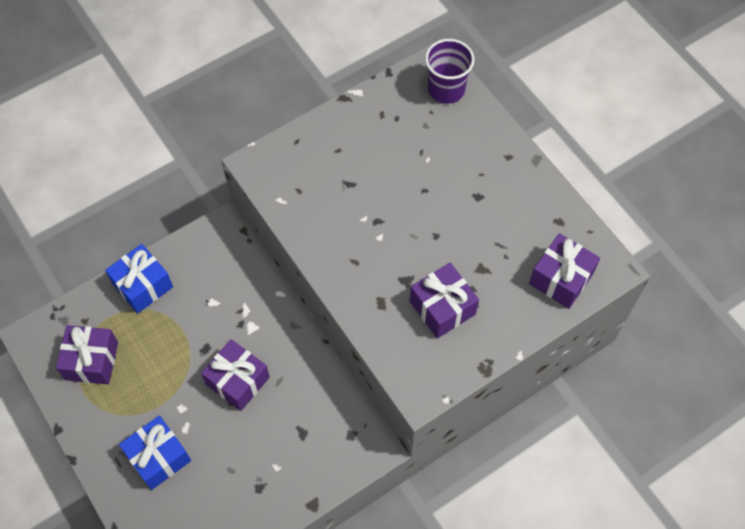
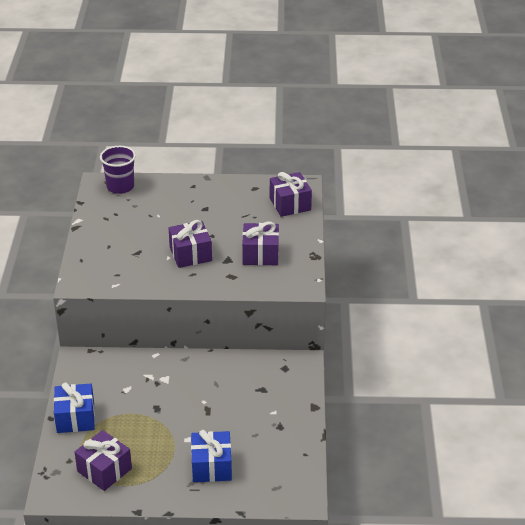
camera: 55 degrees left, 25 degrees down
(237, 381) = (196, 402): purple gift -> purple gift (190, 254)

